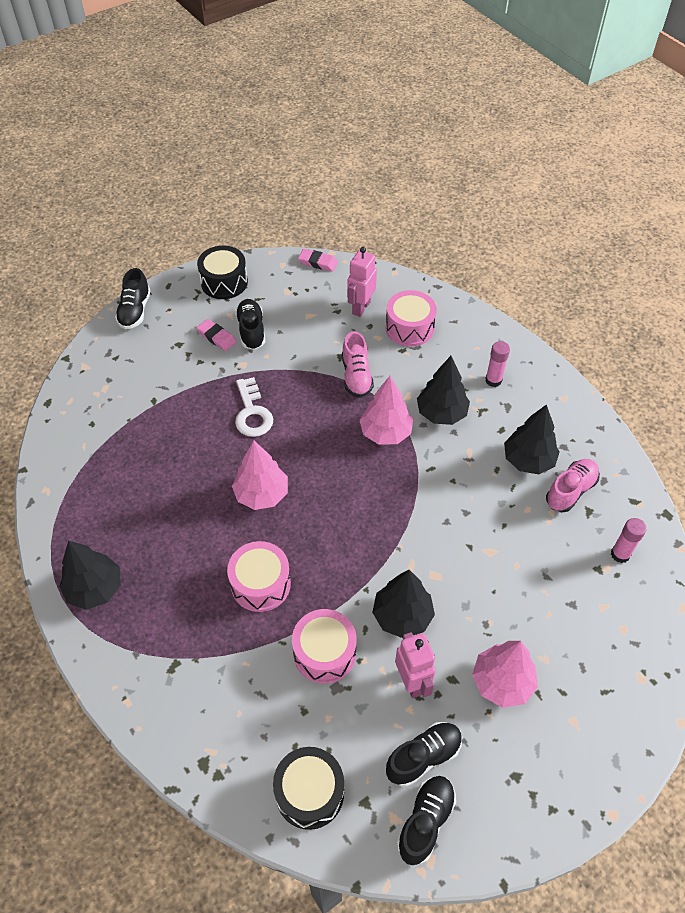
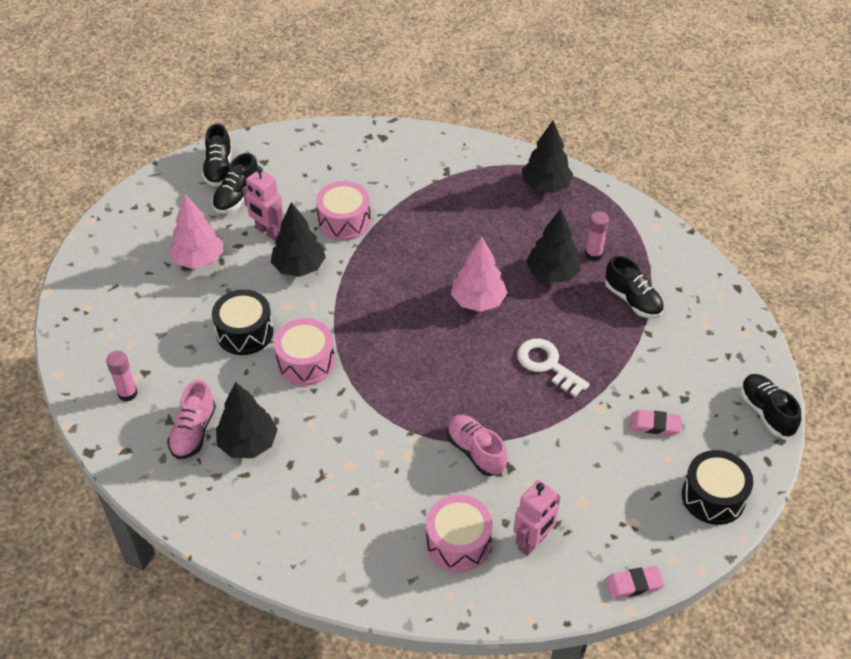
camera: 150 degrees right, 5 degrees down
(251, 331) = (626, 450): black shoe -> black shoe (633, 300)
(261, 584) = (425, 240): pink drum -> pink drum (305, 362)
(309, 792) = (303, 152): black drum -> black drum (244, 332)
(360, 308) = (533, 542): pink robot -> pink robot turned 45 degrees clockwise
(385, 433) = (406, 405): pink tree -> none
(441, 413) = (361, 452): black tree -> black tree (552, 273)
(493, 380) = (325, 519): pink glue stick -> pink glue stick (593, 254)

